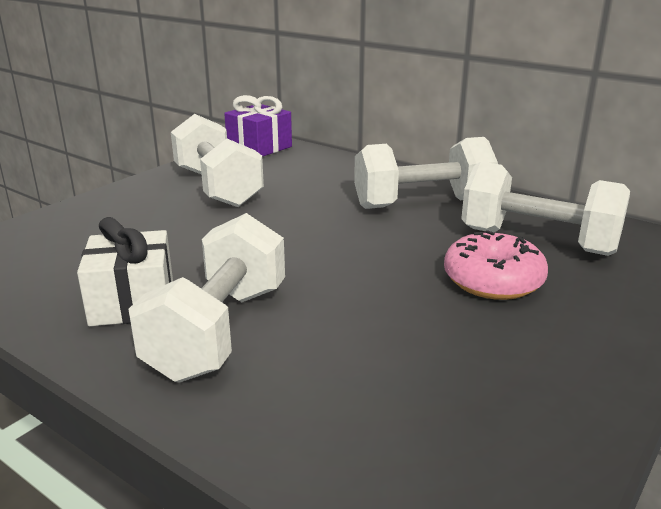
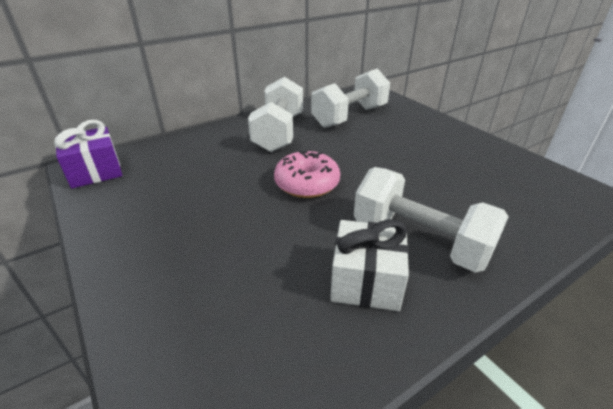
camera: 70 degrees left, 10 degrees up
(218, 187) = (168, 208): white dumbbell -> none
(493, 281) = (387, 138): pink donut -> pink donut (307, 183)

